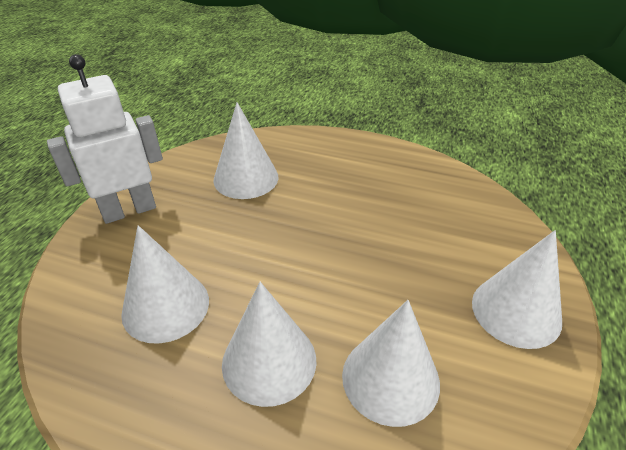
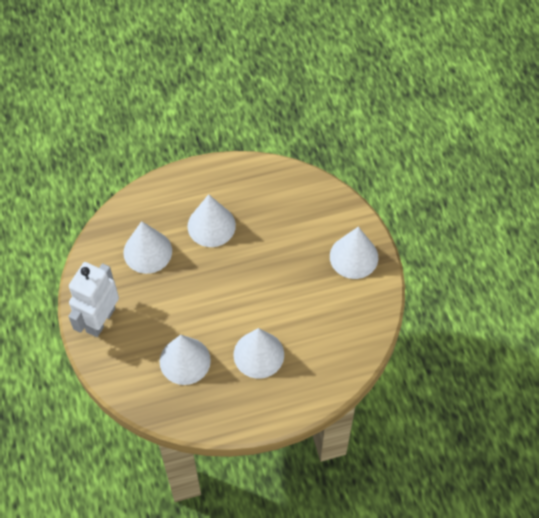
camera: 35 degrees left, 20 degrees up
(390, 378) = (316, 328): white cone -> white cone (211, 225)

